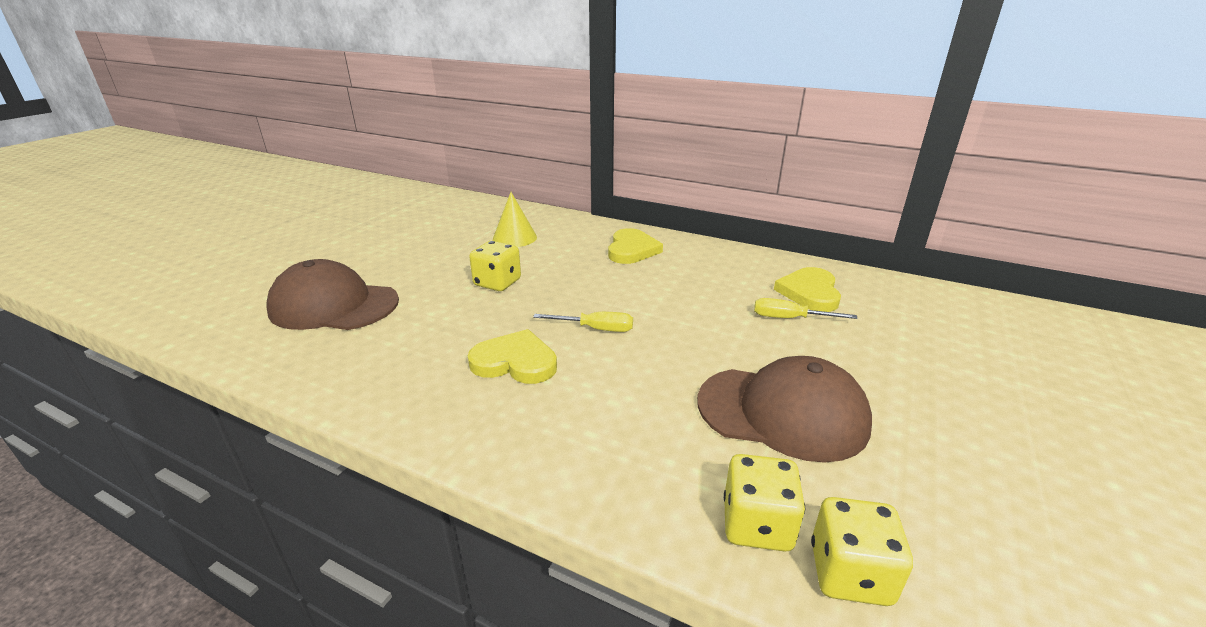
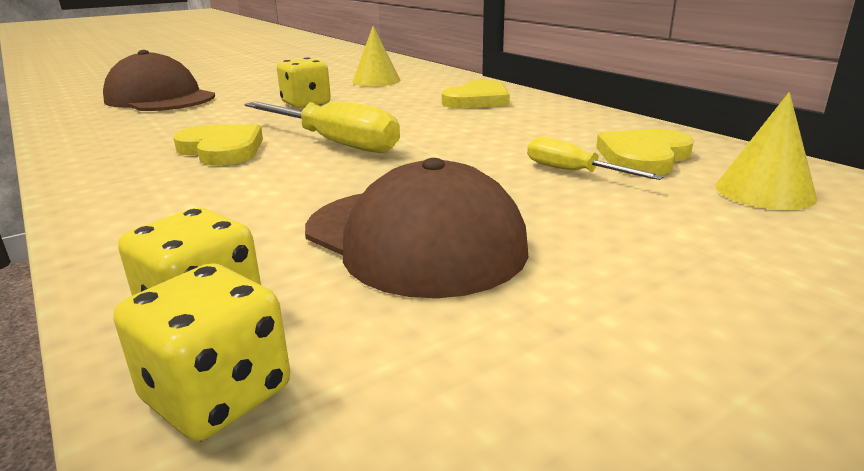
camera: 30 degrees right, 5 degrees down
(595, 329) = (334, 143): yellow screwdriver -> yellow screwdriver, size x1.77
(899, 309) = (764, 191): none -> yellow cone

